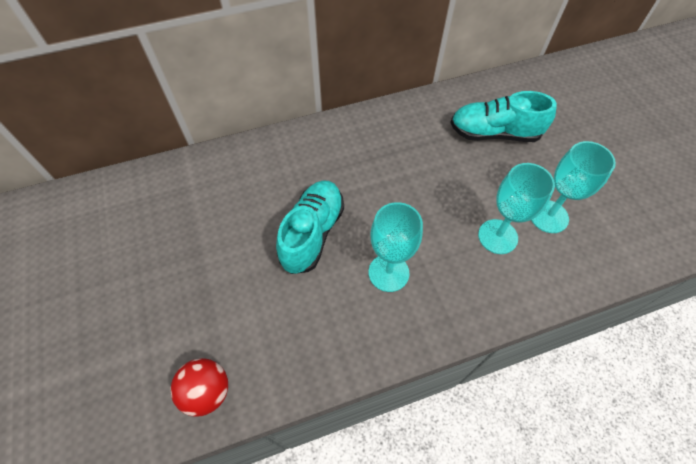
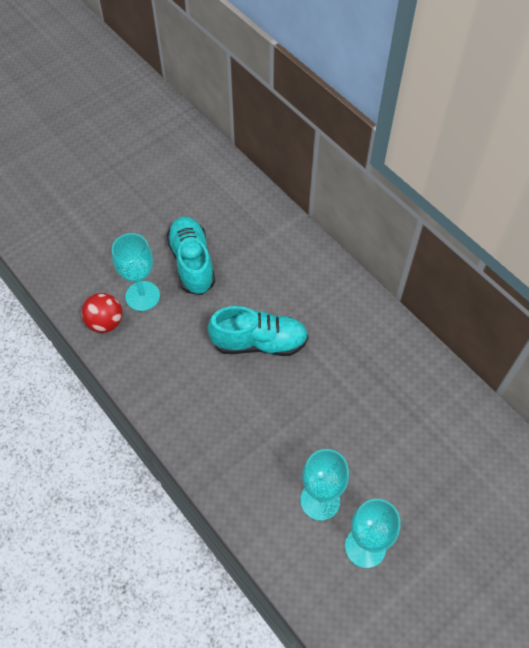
camera: 70 degrees right, 0 degrees up
(388, 273) = (244, 414): turquoise goblet -> turquoise goblet (142, 296)
(494, 133) = (452, 472): turquoise shoe -> turquoise shoe (192, 263)

